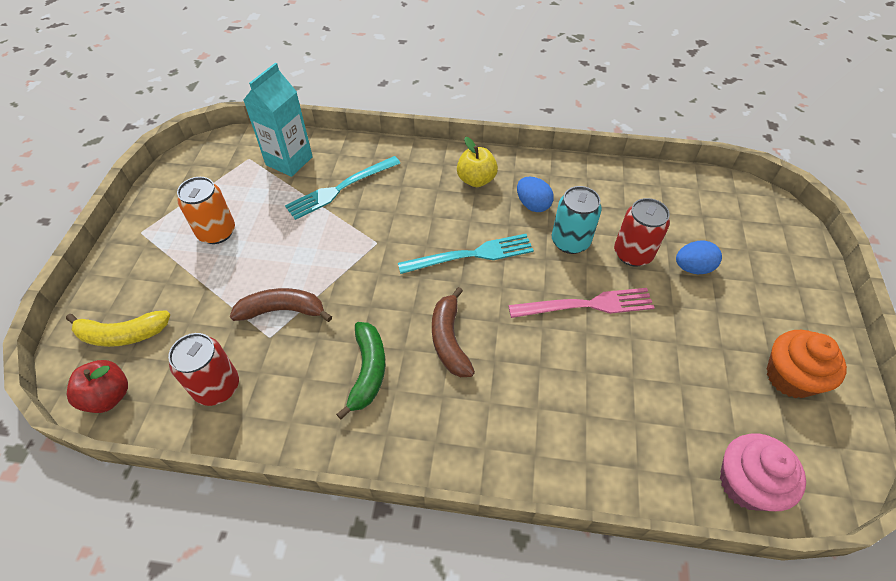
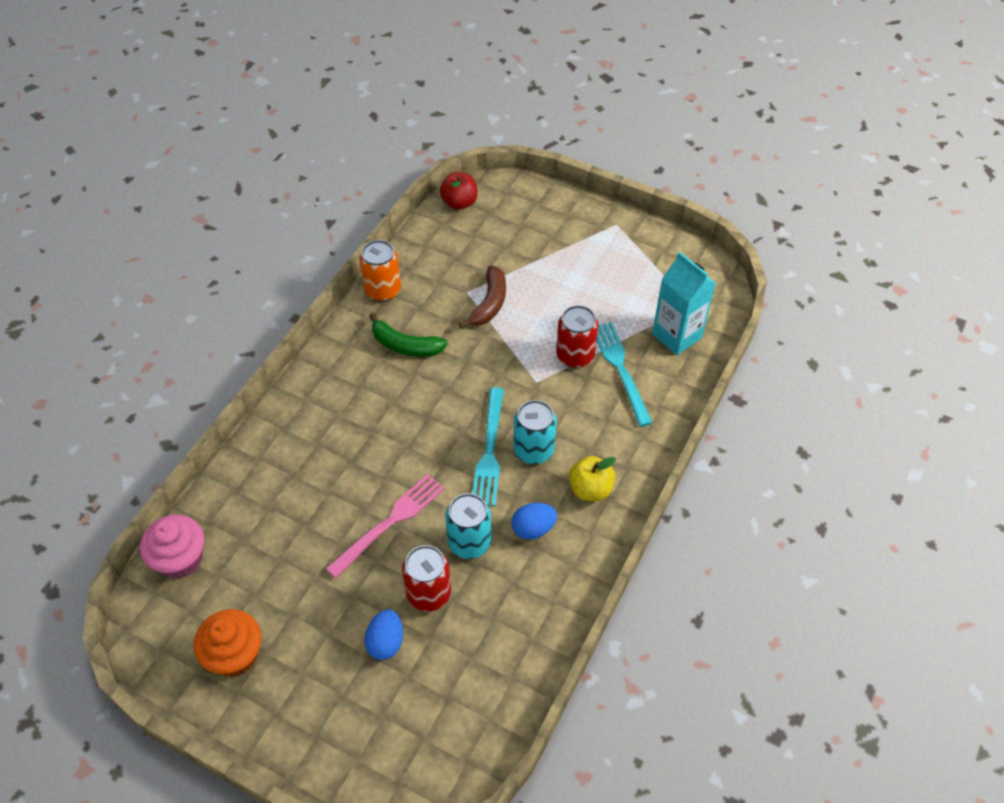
camera: 110 degrees right, 0 degrees up
(122, 334) = (510, 211): yellow banana -> none
(217, 232) = (597, 272): orange can -> orange can (383, 290)
(217, 387) = (437, 258): red can -> red can (575, 355)
(449, 340) = (407, 405): brown banana -> none
(455, 224) = (533, 450): none -> turquoise can
(586, 305) = (390, 522): pink fork -> pink fork turned 150 degrees counterclockwise

